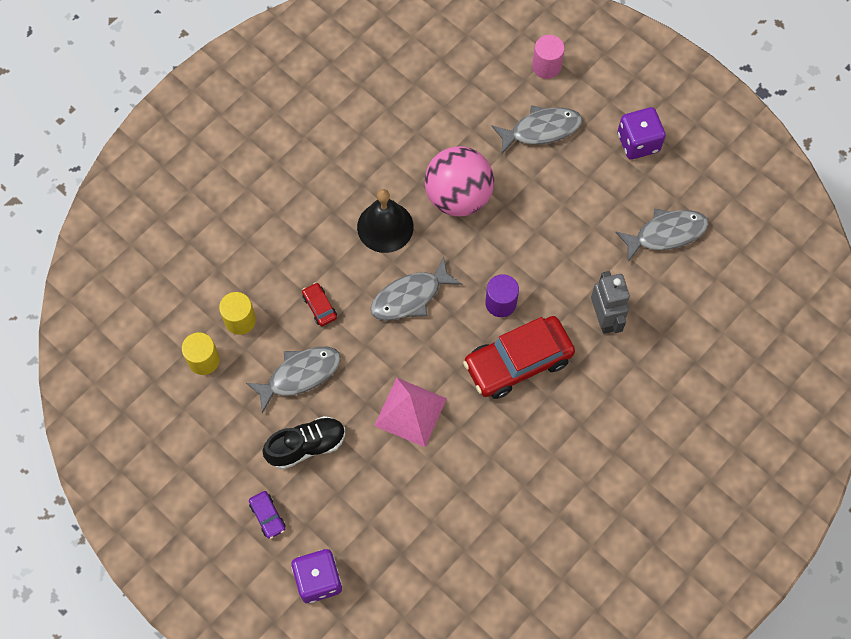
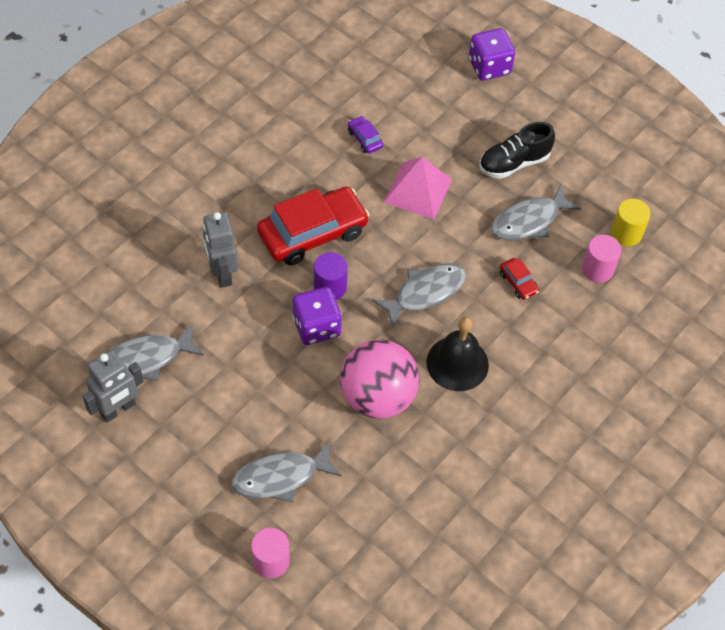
camera: 175 degrees right, 10 degrees down
(240, 320) = (597, 269): yellow cylinder -> pink cylinder
(268, 516) = (541, 110): purple car -> purple car (364, 139)
(638, 142) = (165, 463): purple dice -> purple dice (316, 326)
(684, 188) = (118, 409): none -> grey robot

